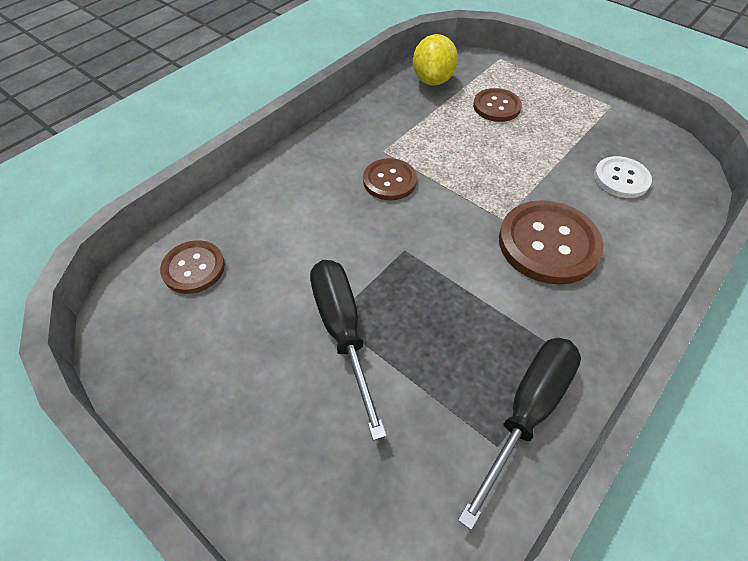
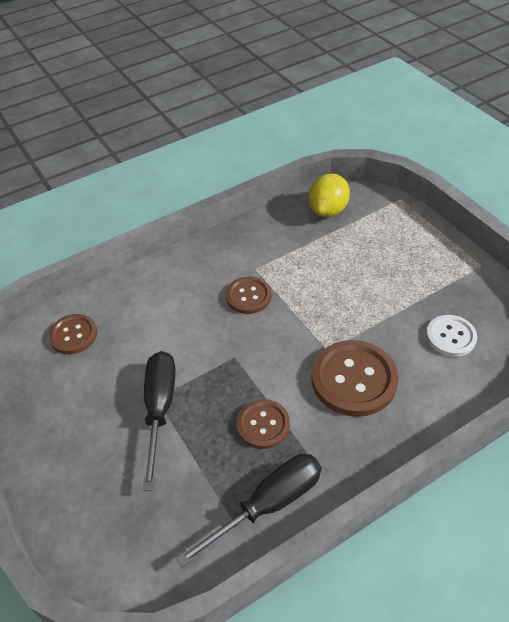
camera: 20 degrees right, 5 degrees down
(496, 106) = (372, 246): brown button -> brown button (263, 425)

